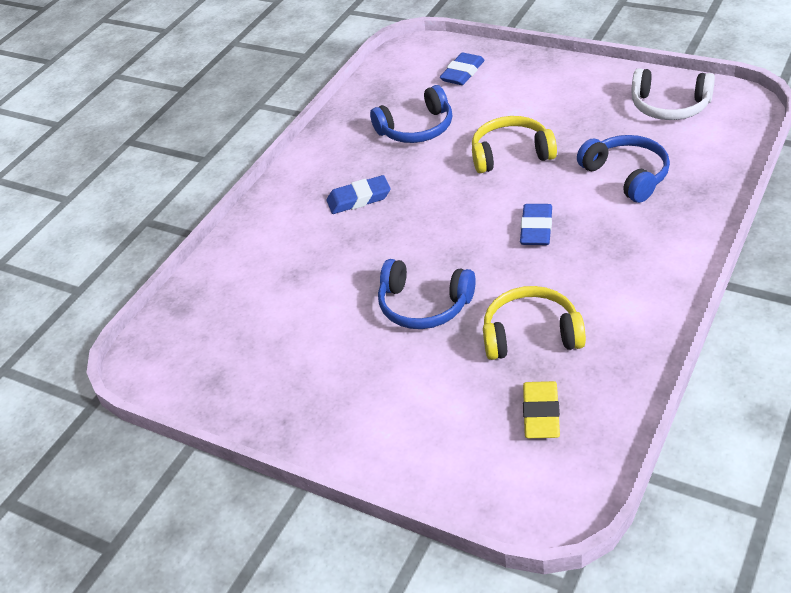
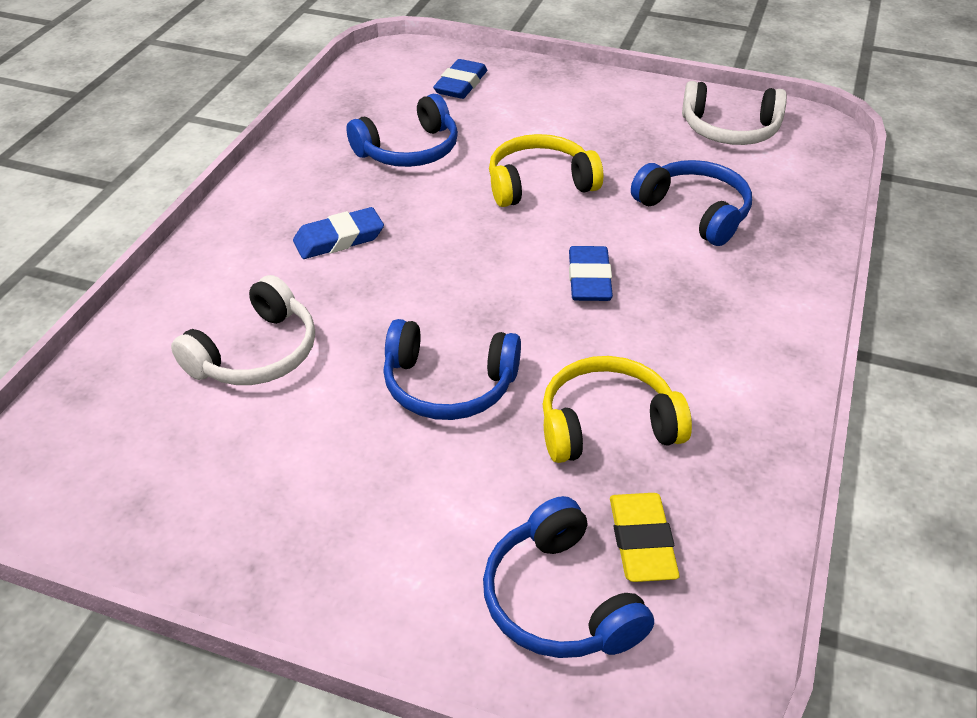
camera: 15 degrees left, 0 degrees up
(295, 282) = (256, 353): none -> white headphones
(479, 449) = (559, 600): none -> blue headphones

